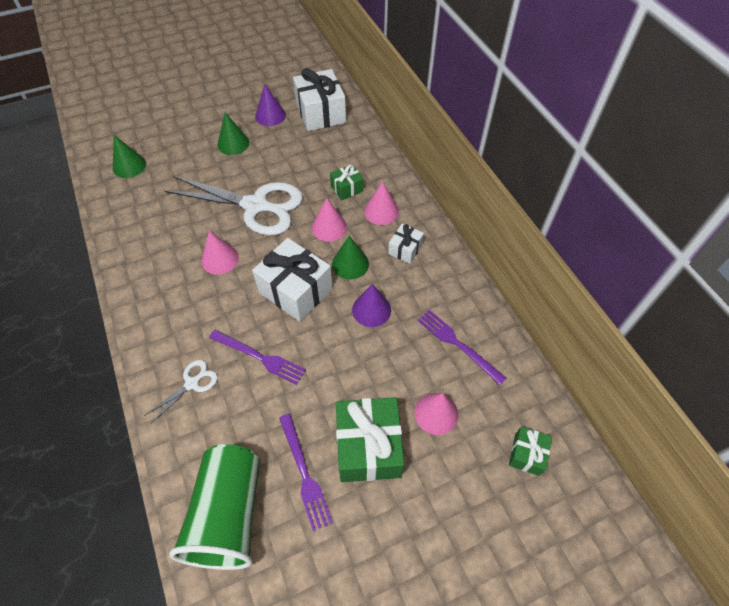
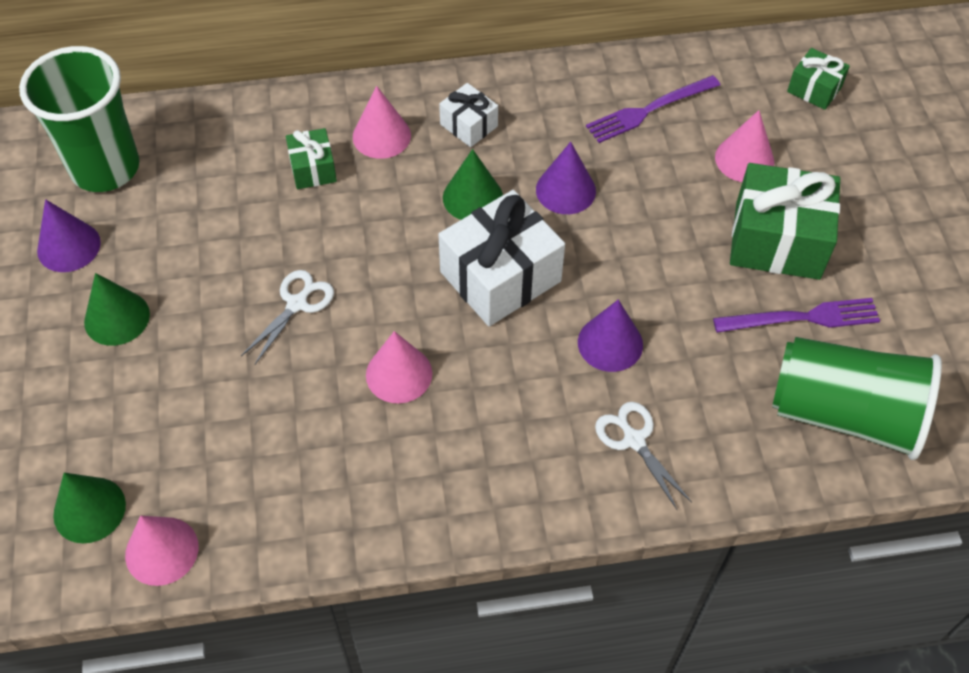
camera: 75 degrees left, 0 degrees up
(256, 206) = (297, 304): white scissors -> white scissors, size x0.44
(259, 357) = (610, 343): purple fork -> purple cone
(320, 113) = (105, 168): white gift -> green cup
(329, 227) = (388, 209): pink cone -> pink cone (161, 550)

